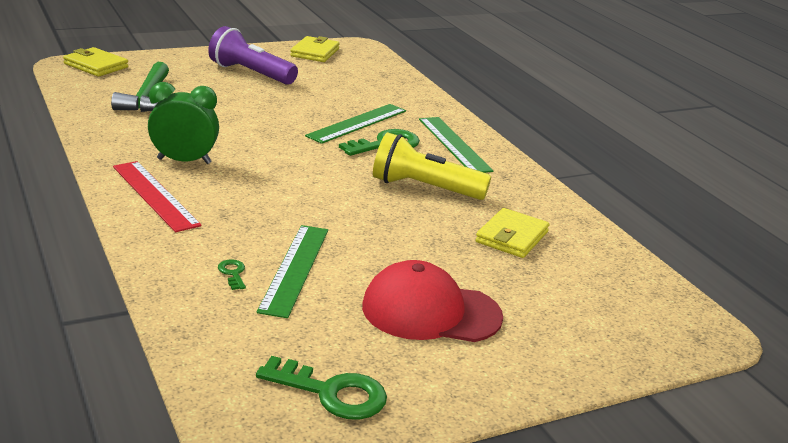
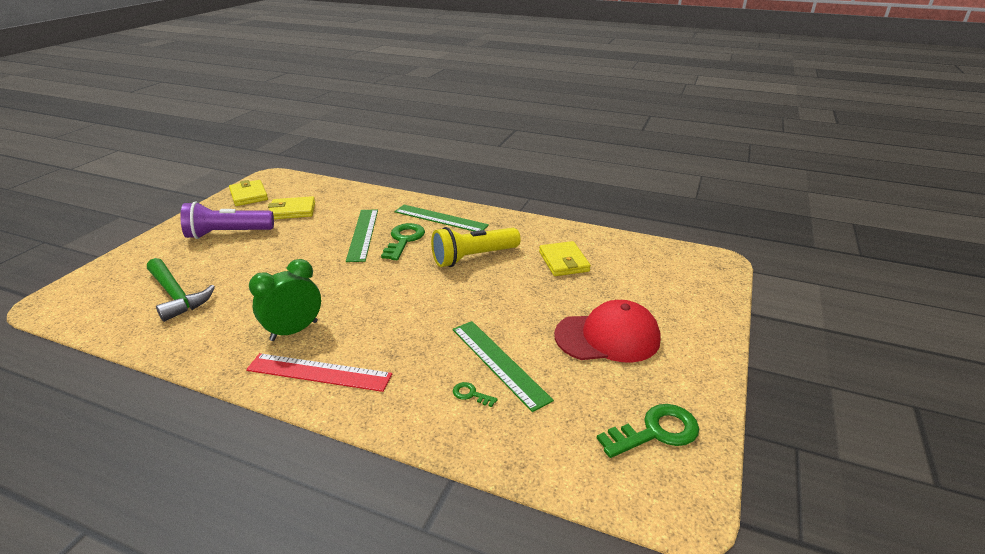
camera: 40 degrees left, 5 degrees up
(96, 65) = (78, 291): yellow wallet -> yellow wallet (292, 211)
(430, 312) = (607, 337): red cap -> red cap turned 150 degrees counterclockwise

